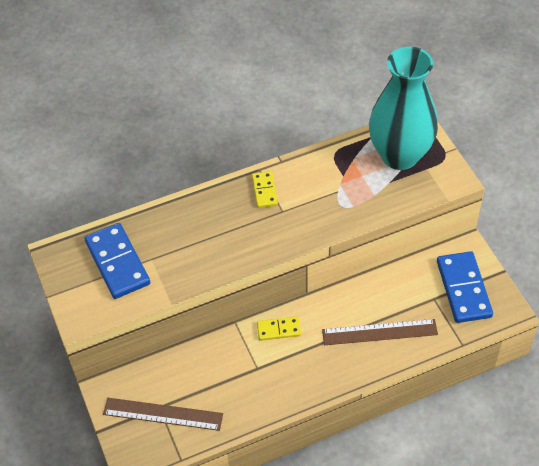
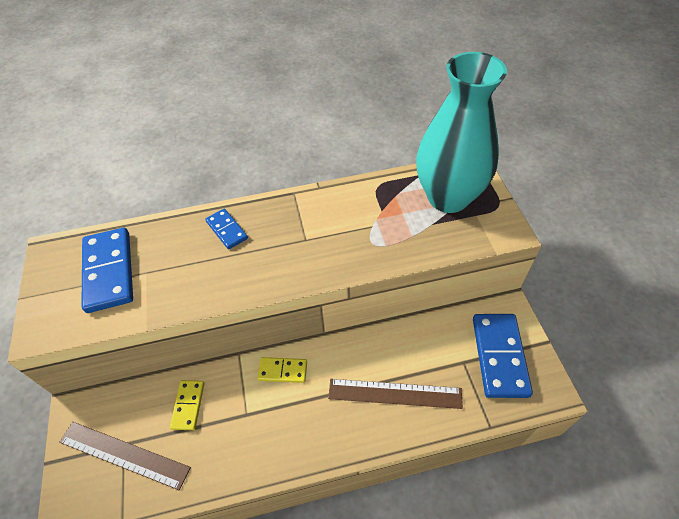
camera: 10 degrees right, 0 degrees up
(209, 212) = (226, 230): none -> blue domino
(264, 191) = (292, 215): yellow domino -> yellow domino (188, 405)

